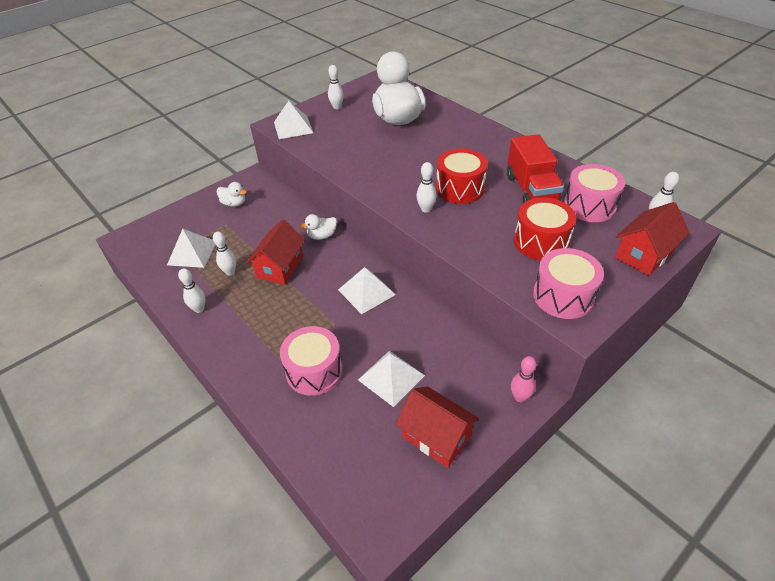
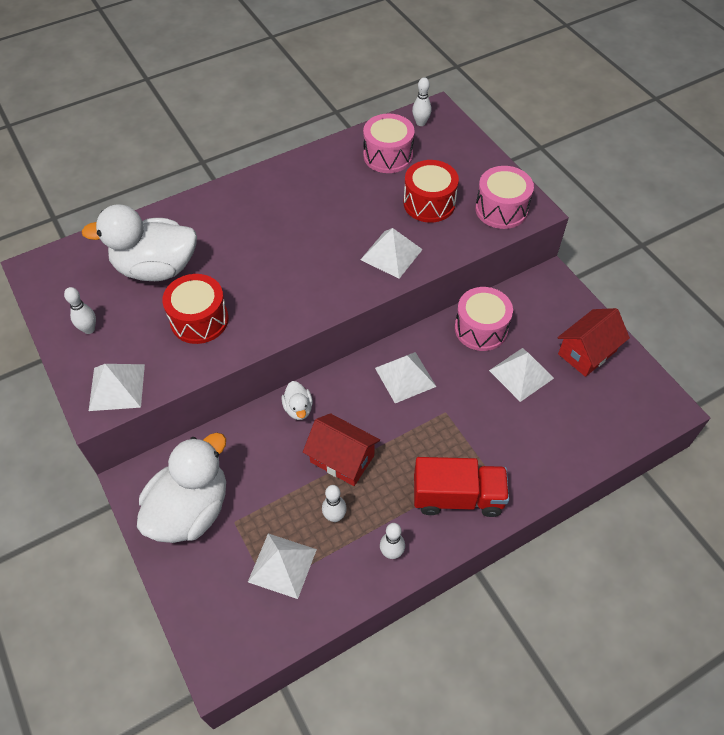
camera: 80 degrees left, 10 degrees up
(234, 203) = (190, 510): white duck -> white duck, size x2.30
(314, 371) = (504, 437): pink drum -> pink drum (481, 329)
(426, 209) = (353, 277): white bowling pin -> none
(460, 188) = (327, 241): red drum -> red drum (199, 320)
(461, 227) = (391, 254): none -> white pyramid
(520, 397) = (554, 287): pink bowling pin -> none
(531, 190) = (350, 188): red truck -> red truck (457, 497)
(644, 255) = (462, 145): red house -> none

